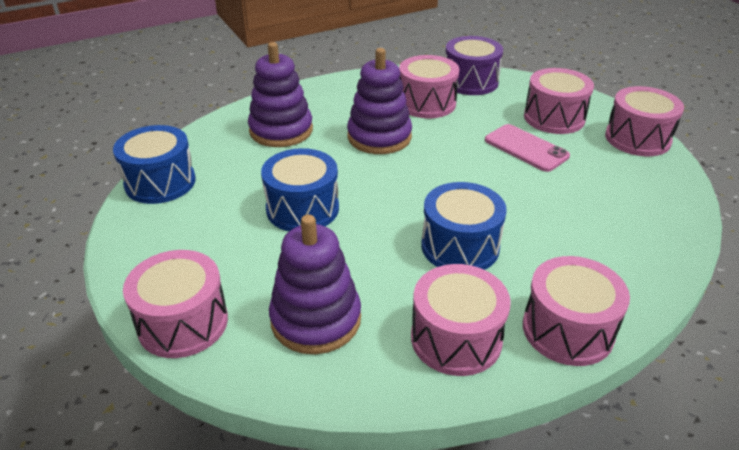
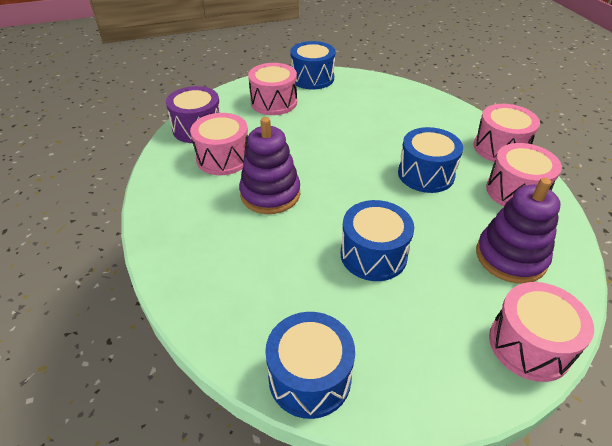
camera: 80 degrees left, 5 degrees up
(281, 130) = (233, 262): purple stacking toy -> none
(526, 148) = (311, 123): pink phone -> none
(637, 138) = (312, 78): pink drum -> blue drum

